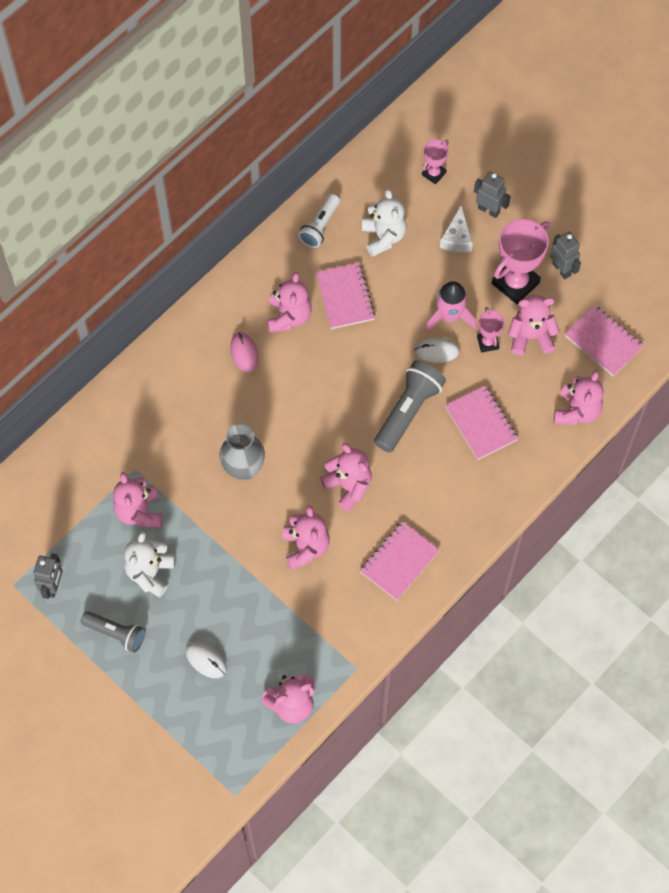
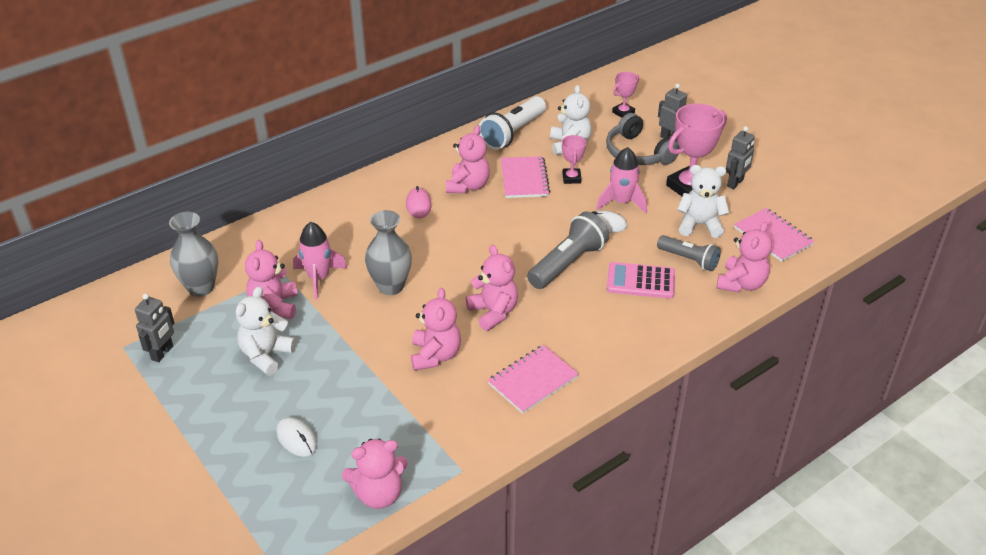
camera: 10 degrees right, 25 degrees down
(60, 500) = (201, 287): none -> grey vase
(116, 633) = (209, 401): grey flashlight -> grey flashlight (689, 260)
(171, 470) = (319, 278): none -> pink rocket
(320, 226) = (513, 133): white flashlight -> white flashlight, size x1.53
(457, 238) = (637, 153): white cheese -> grey headphones
(481, 423) = (640, 281): pink notebook -> pink calculator
(487, 342) = (656, 224): pink trophy -> pink trophy (571, 178)
(530, 337) = (699, 225): pink teddy bear -> white teddy bear
(561, 269) = (735, 183): grey robot -> grey robot turned 60 degrees clockwise

